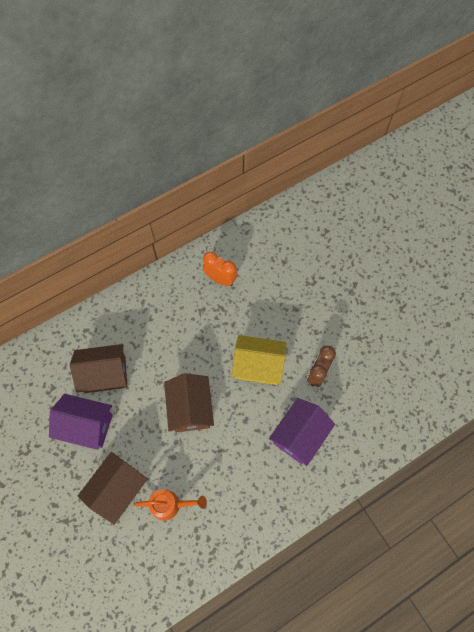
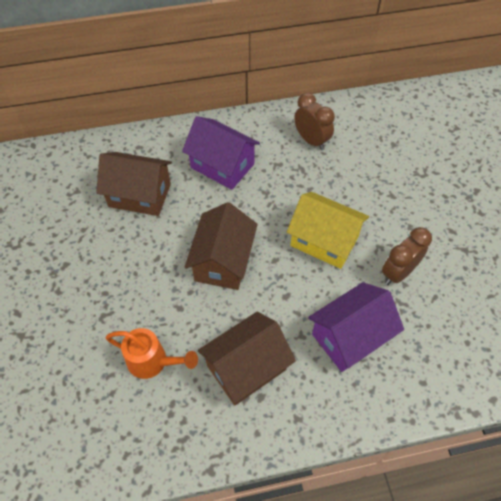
camera: 20 degrees right, 10 degrees down
(86, 425) = (94, 240): purple house -> purple house (222, 166)
(117, 489) = (97, 321): brown house -> brown house (246, 367)
(220, 279) = (311, 140): orange clock -> brown clock

